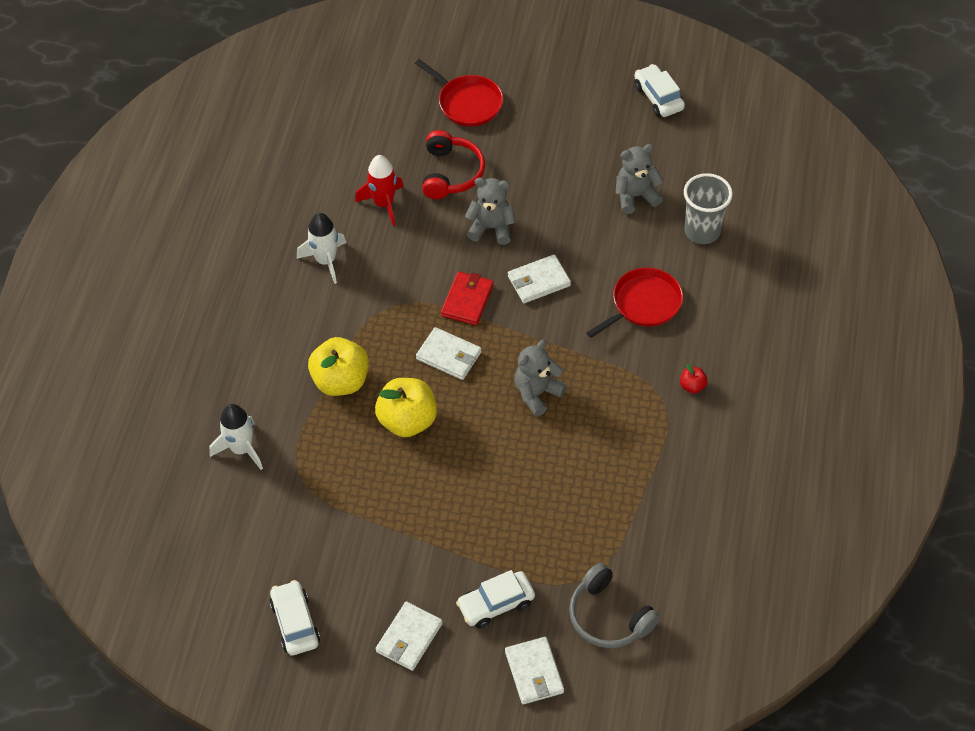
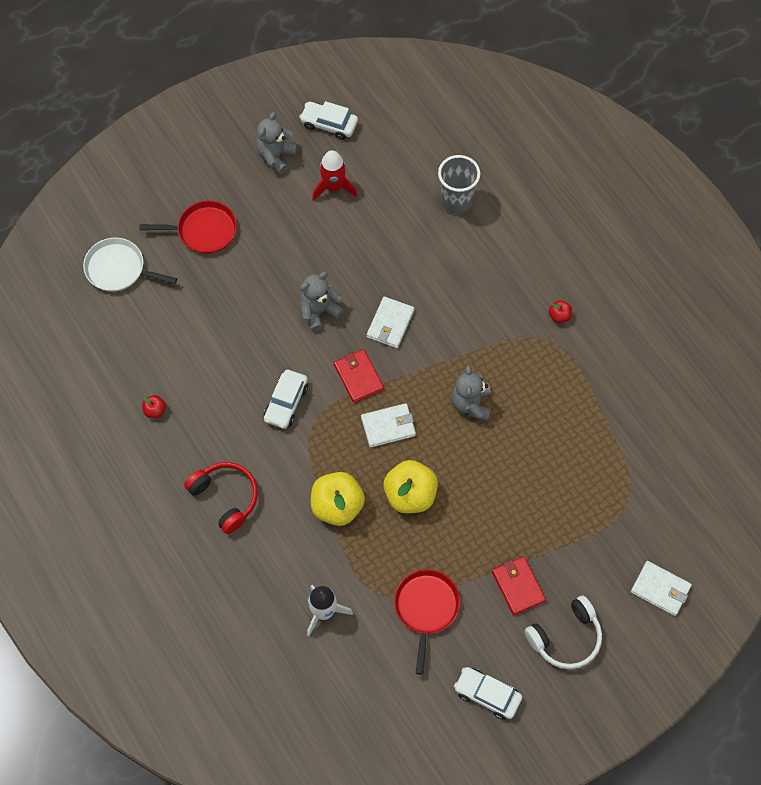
camera: 45 degrees left, 10 degrees up
(284, 202) = (155, 410): none -> red apple
(326, 261) = (232, 429): white rocket -> none
(371, 83) = (118, 269): none -> white pan
(383, 204) = (227, 354): red rocket -> red rocket (333, 187)
(409, 638) = (566, 638): white wallet -> white headphones
(415, 563) = (518, 586): none -> red wallet
(451, 173) = (249, 293): red headphones -> red headphones (225, 498)
(496, 604) = (593, 567): white car -> white car (286, 403)
(609, 616) = (665, 513): grey headphones -> none
(635, 196) = (389, 210): grey teddy bear -> grey teddy bear (276, 156)
(643, 304) = (472, 284): red pan -> red pan (426, 608)

